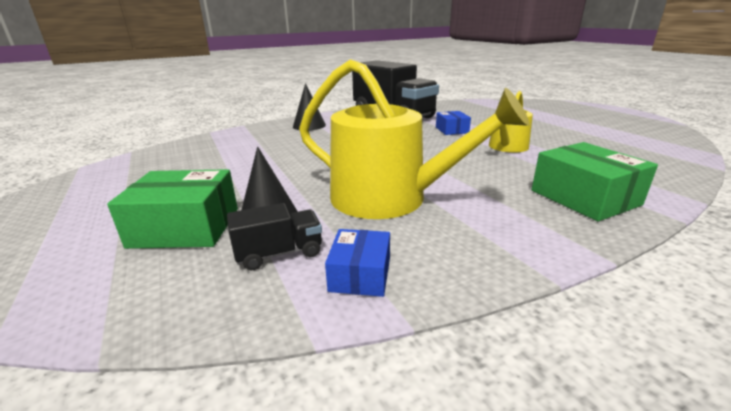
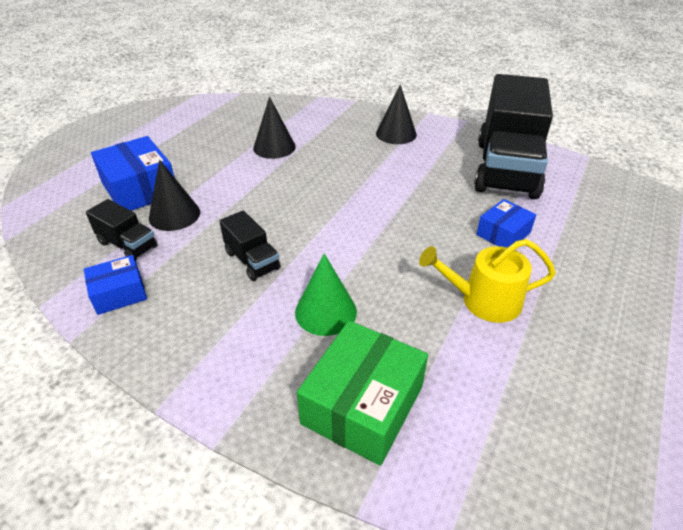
camera: 55 degrees right, 15 degrees up
(186, 227) = (140, 188): green box -> blue box
(247, 158) = (274, 147): none -> black cone
(390, 198) = (252, 260): yellow watering can -> black truck
(481, 187) = (325, 312): none -> green cone

